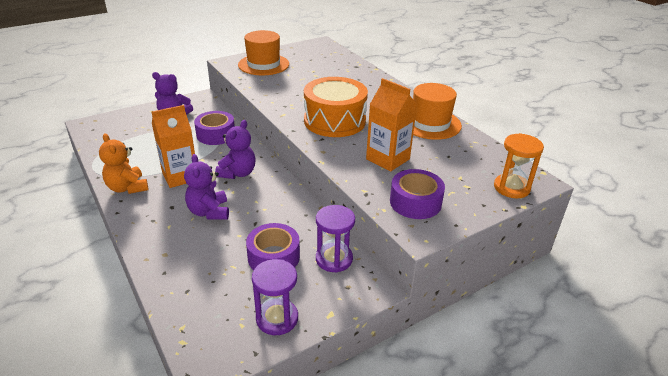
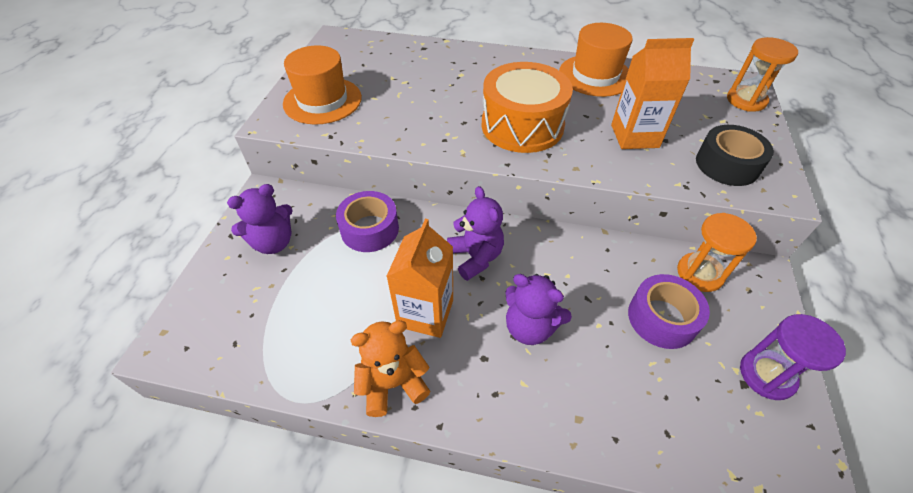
camera: 45 degrees left, 15 degrees up
(127, 188) = (393, 383): orange teddy bear -> orange teddy bear turned 150 degrees clockwise
(334, 259) = (699, 273): purple hourglass -> orange hourglass
(415, 202) = (727, 165): purple tape -> black tape

